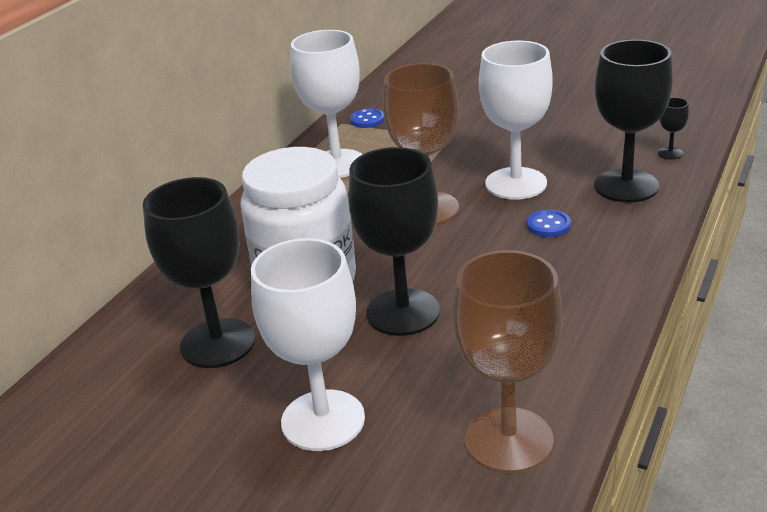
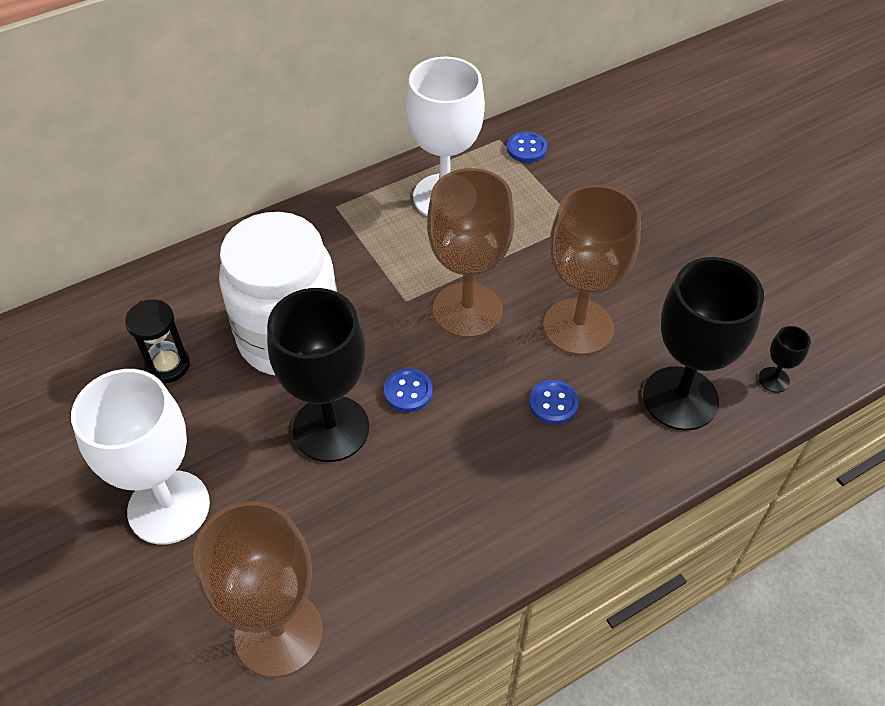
camera: 30 degrees right, 20 degrees up
(218, 343) = (167, 365): black goblet -> black hourglass
(437, 266) = (408, 391): none -> blue button
(516, 183) = (578, 326): white goblet -> brown goblet

